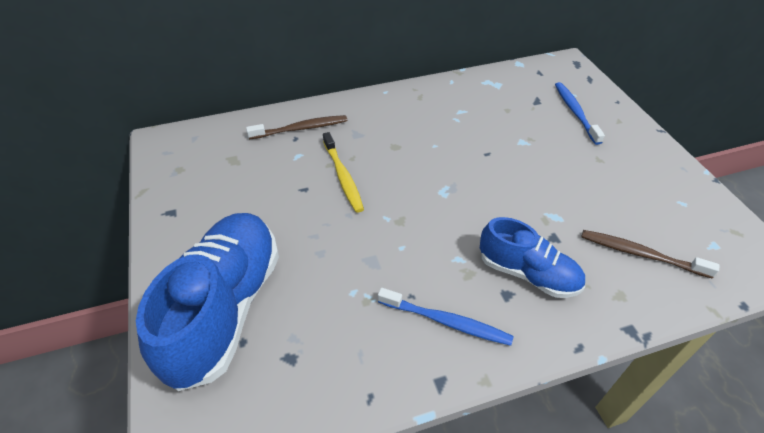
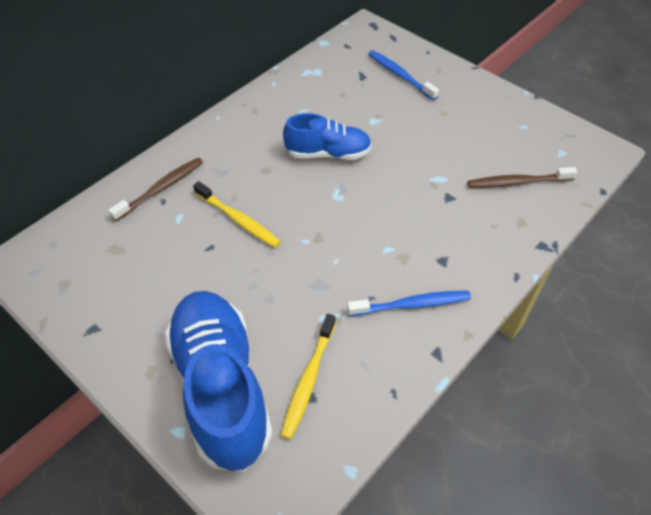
camera: 30 degrees left, 5 degrees up
(301, 341) = (308, 379): none -> yellow toothbrush
(527, 273) = (447, 236): blue shoe -> blue shoe (328, 153)

